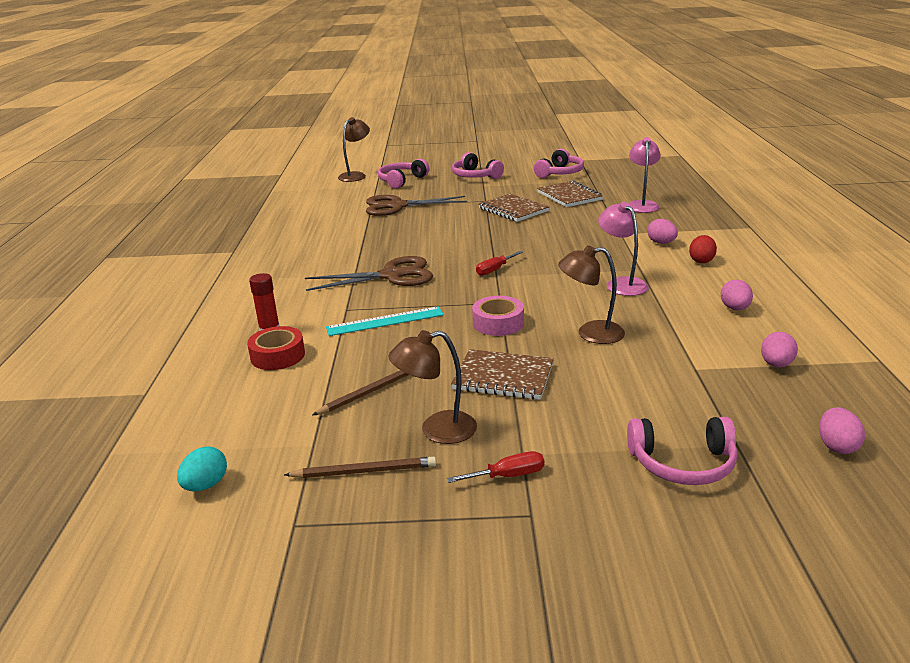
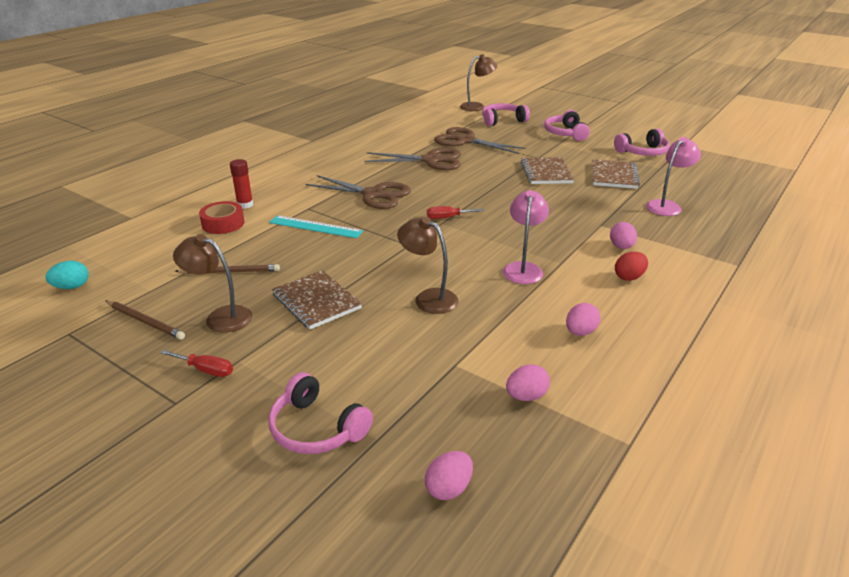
camera: 35 degrees right, 5 degrees up
(394, 231) = (430, 160): none -> brown scissors
(498, 323) = (380, 260): pink tape -> none

